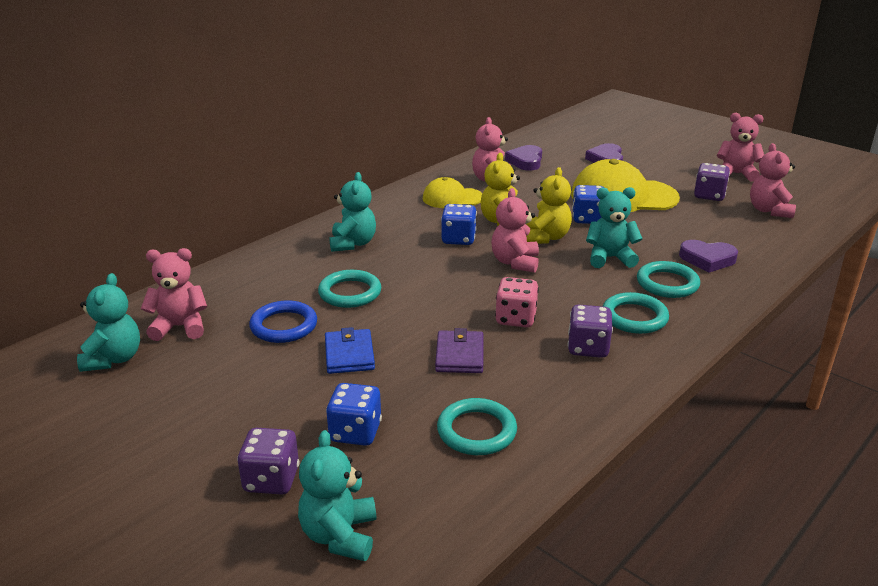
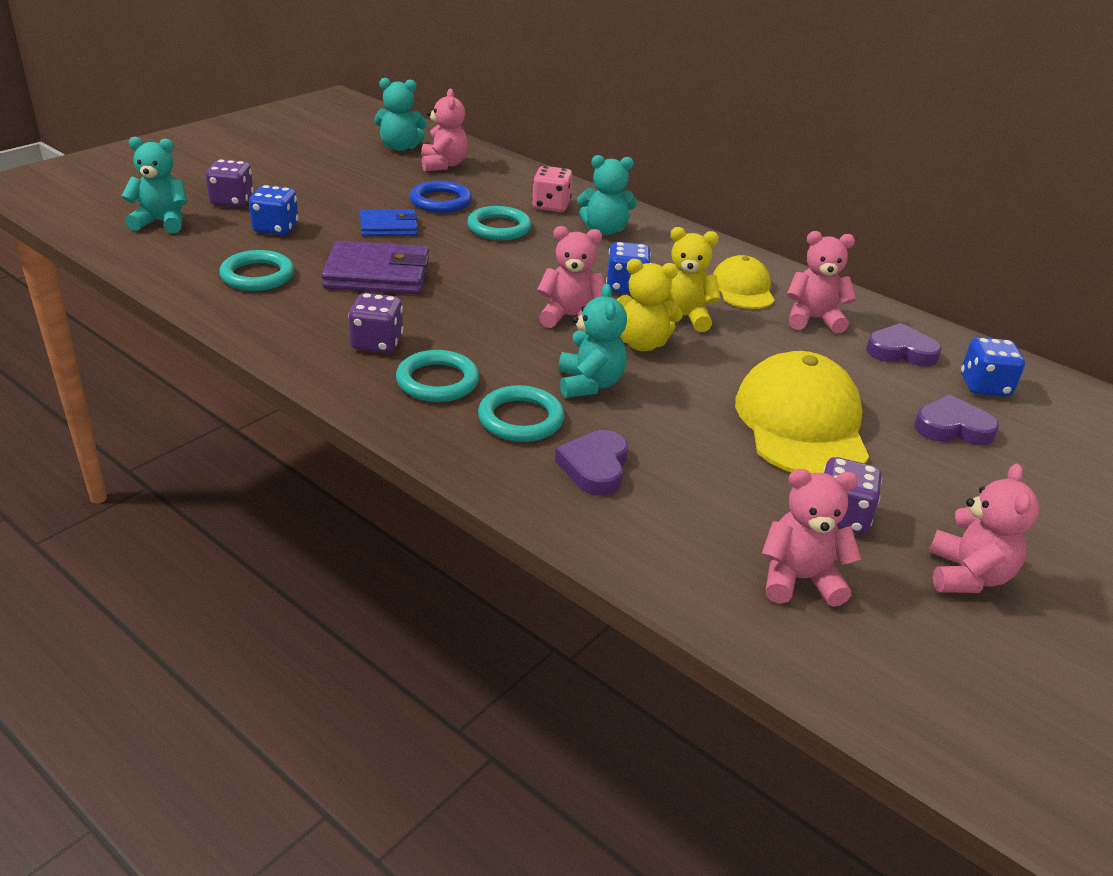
camera: 85 degrees right, 5 degrees up
(459, 355) = (377, 274): purple wallet -> purple wallet, size x1.61
(516, 318) = (442, 307): pink dice -> pink dice (551, 206)
(587, 219) = (708, 381): blue dice -> blue dice (984, 386)

